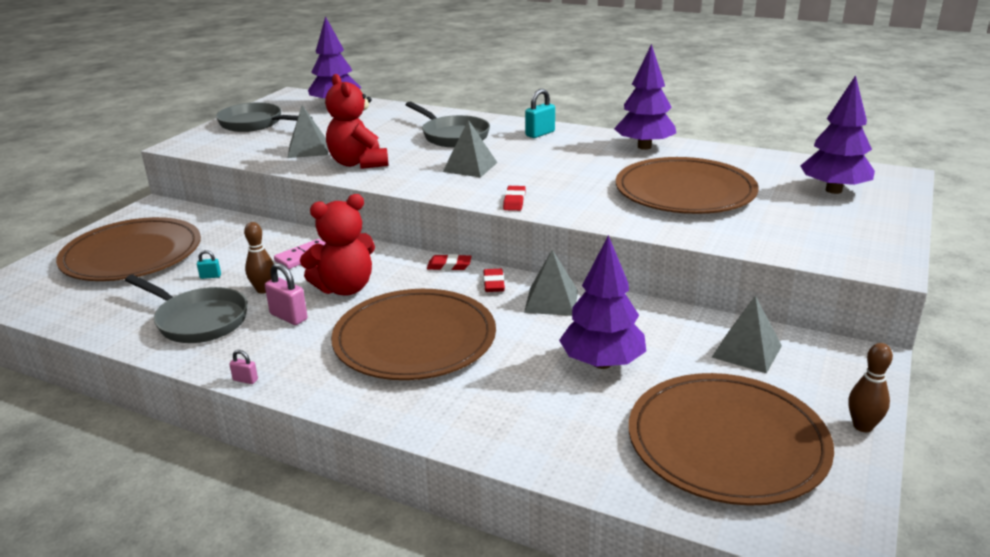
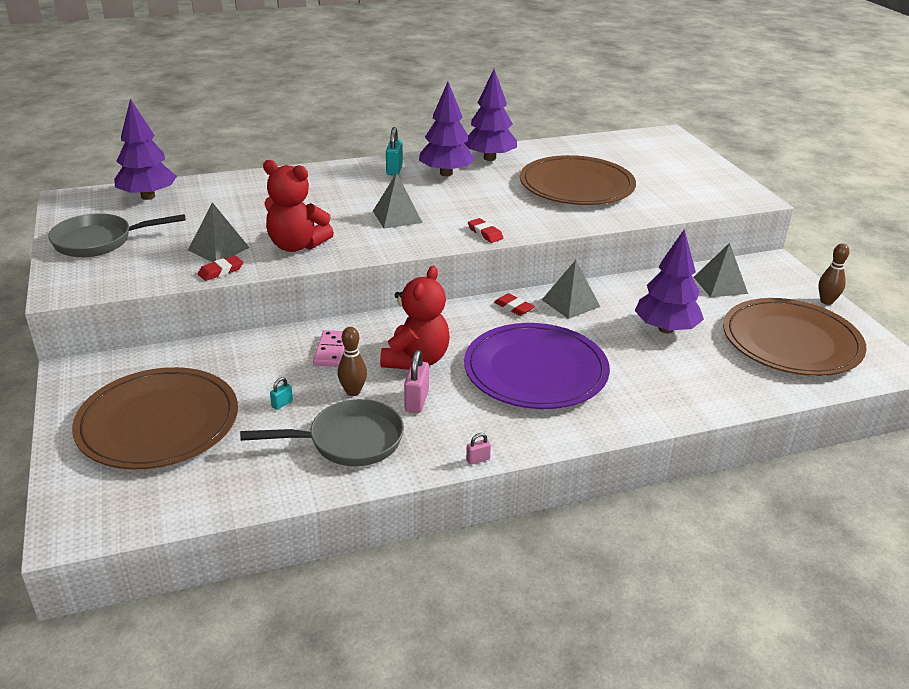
camera: 45 degrees left, 5 degrees up
(288, 317) = (416, 401): pink padlock -> pink padlock turned 75 degrees counterclockwise
(415, 339) = (535, 371): brown plate -> purple plate
(449, 266) = (459, 308): red eraser -> red eraser (221, 271)
(452, 136) = (326, 193): grey pan -> none
(833, 190) = (653, 156): purple tree -> purple tree (446, 173)

